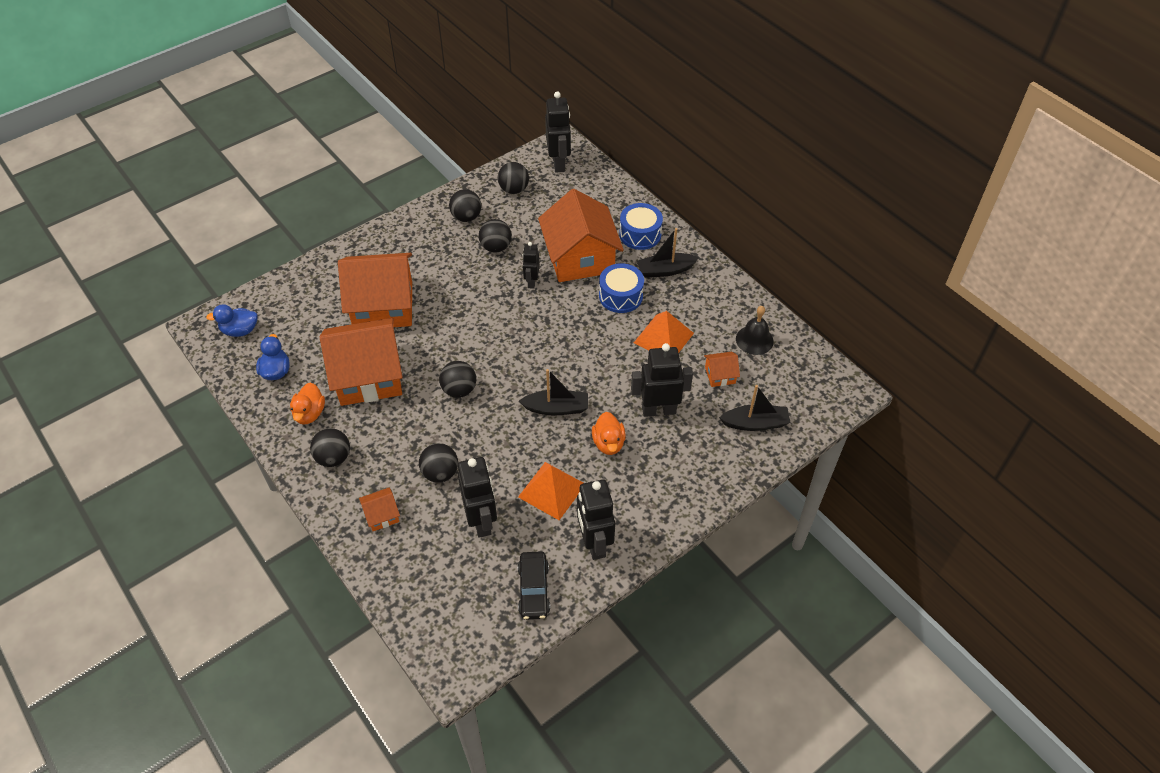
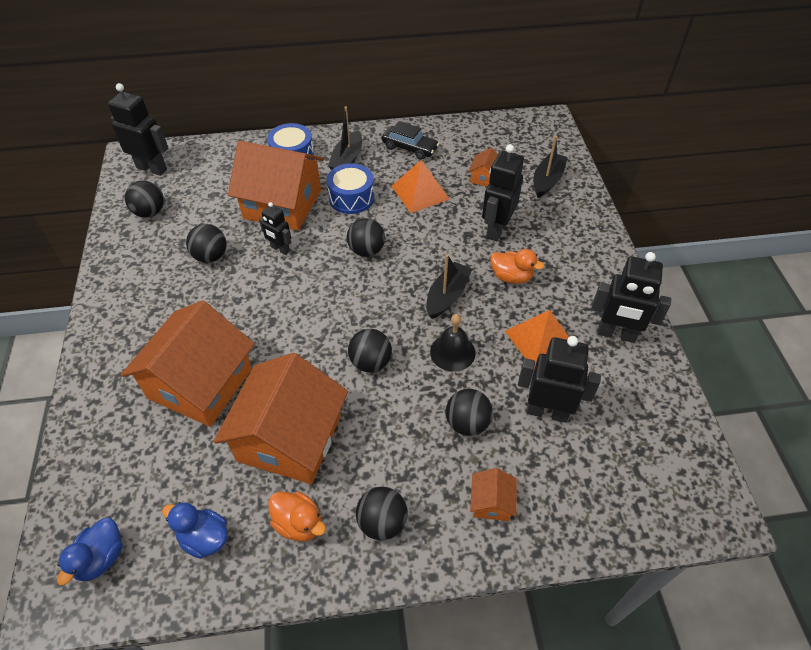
camera: 60 degrees left, 0 degrees up
(466, 217) = (147, 262): black ball -> black ball (366, 250)
(533, 590) = (648, 402): black car -> black car (409, 148)
(754, 340) = (463, 144): black bell -> black bell (452, 352)

